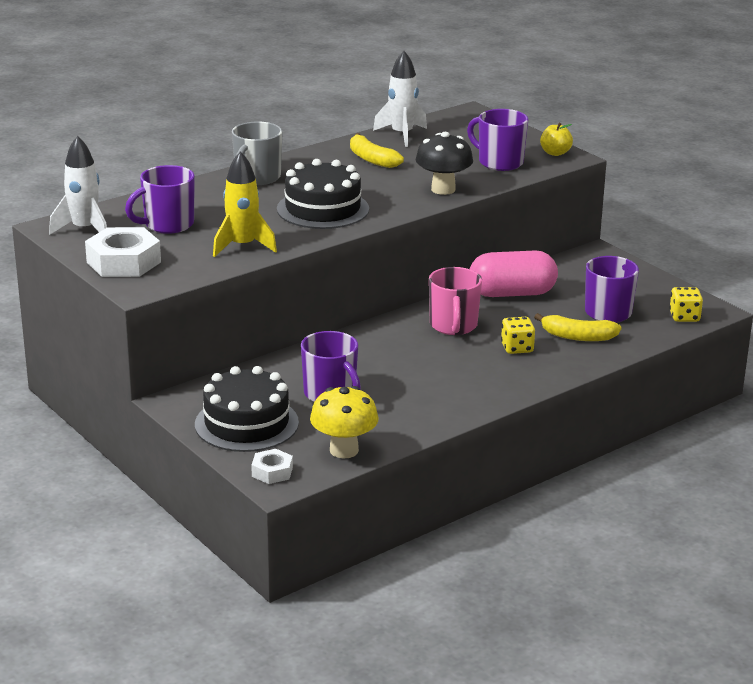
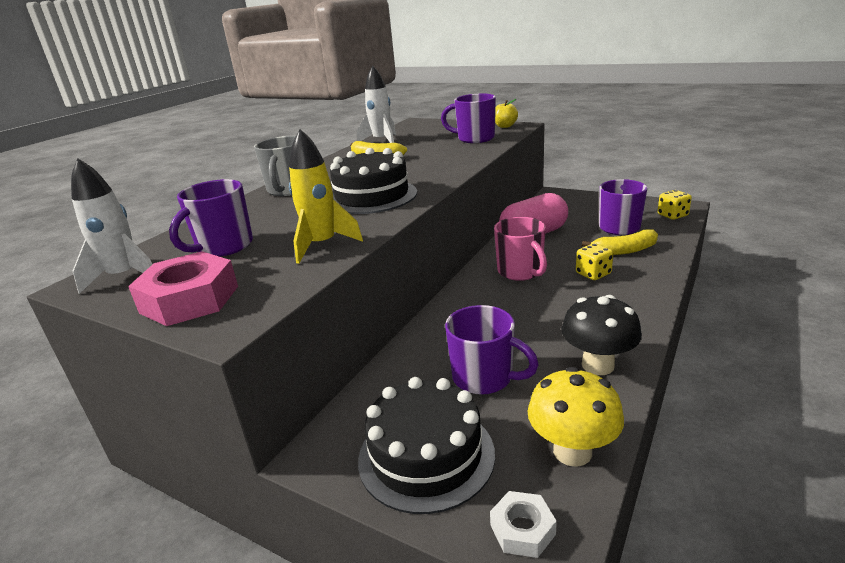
camera: 20 degrees left, 0 degrees up
(124, 262) = (190, 299): white nut -> pink nut
(443, 189) = (456, 161): black mushroom -> black mushroom (597, 365)

